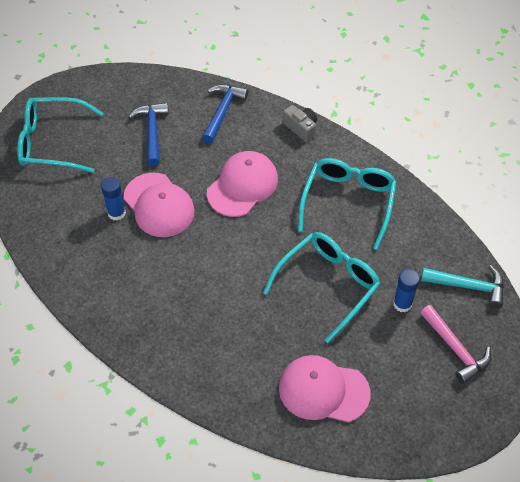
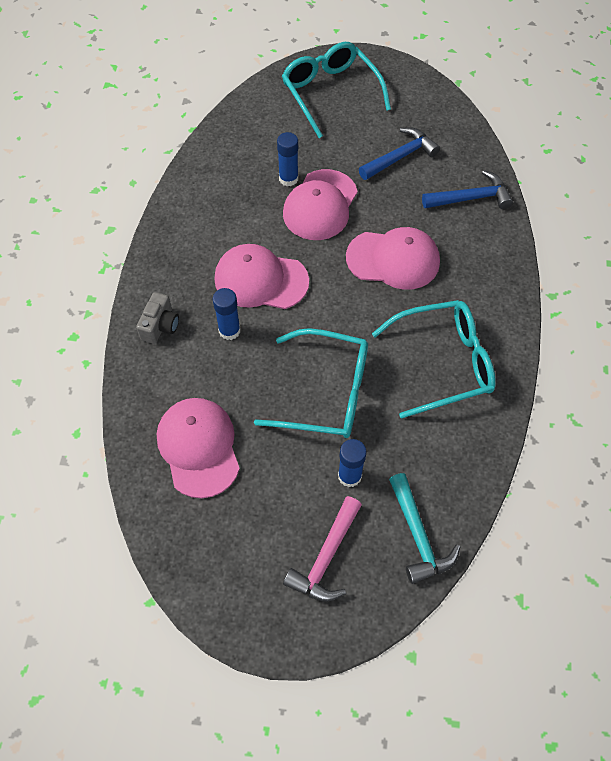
camera: 60 degrees right, 5 degrees up
(201, 278) = (261, 280): none -> pink cap
(233, 322) = (229, 330): none -> blue glue stick
(301, 128) = (506, 274): grey camera -> grey camera (160, 326)

